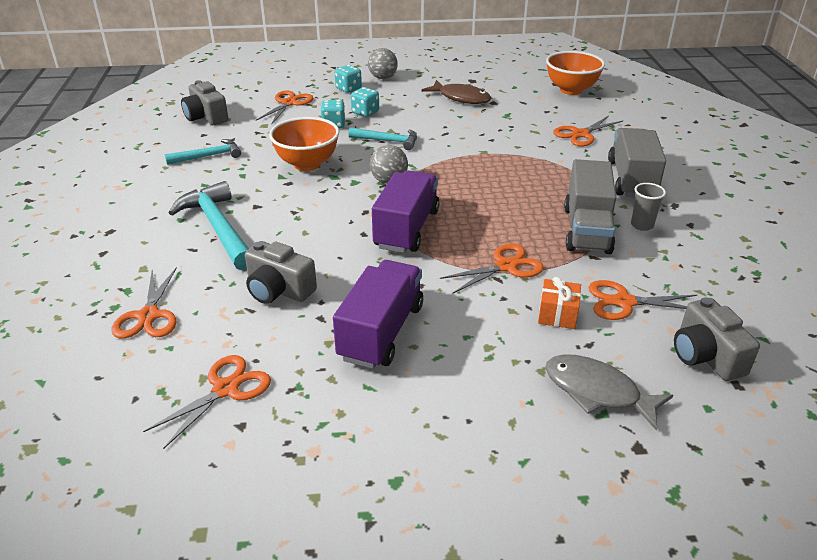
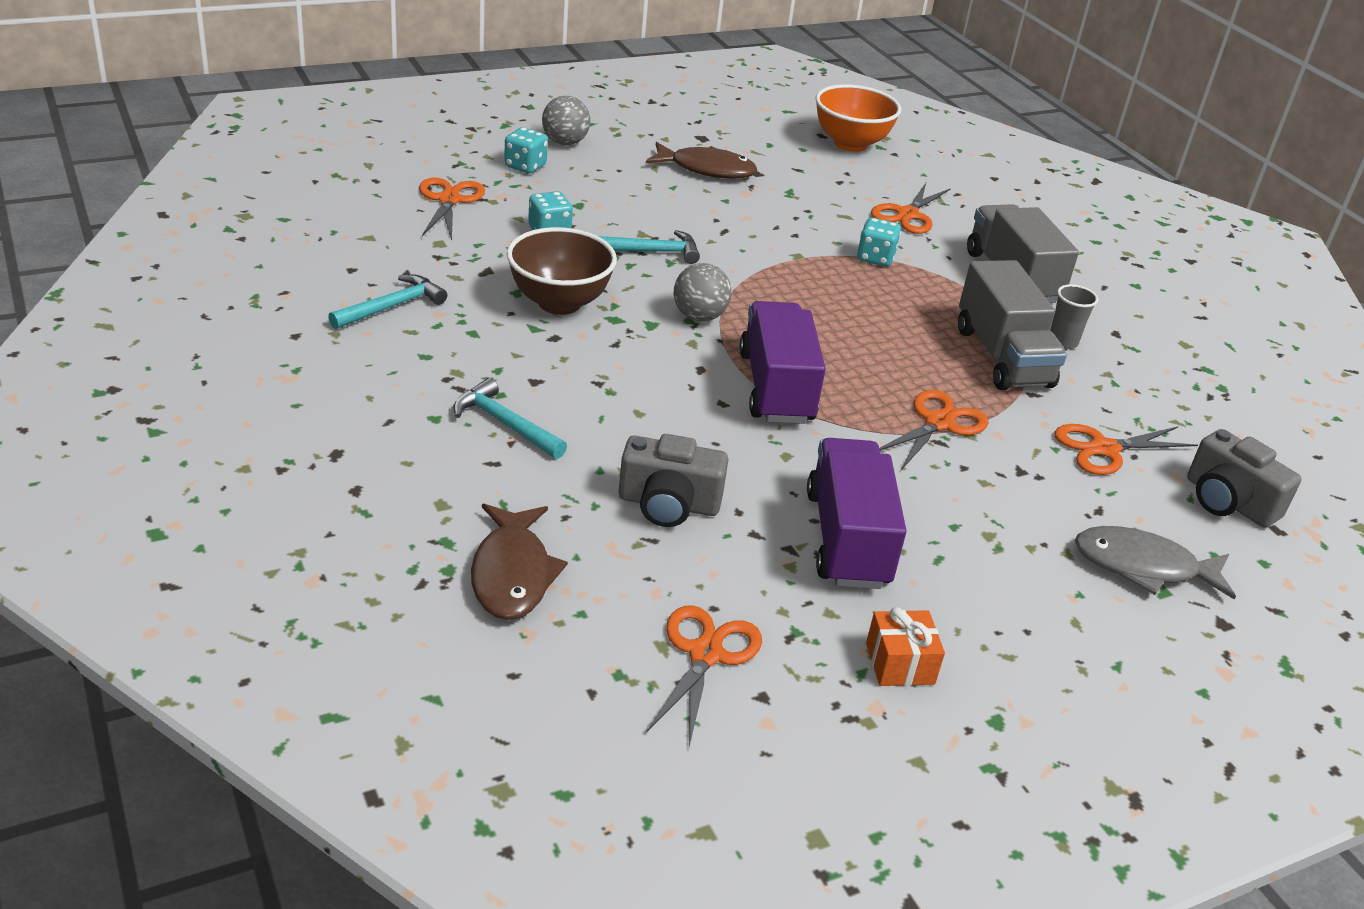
camera: 25 degrees left, 0 degrees up
(148, 316) = (512, 574): orange scissors -> brown fish
(206, 117) = (330, 237): grey camera -> none
(218, 228) = (505, 424): turquoise hammer -> turquoise hammer, size x0.60
(307, 164) = (559, 303): orange bowl -> brown bowl
(365, 112) = (582, 206): turquoise dice -> turquoise dice (875, 258)
(557, 314) = (1040, 478): orange gift -> orange gift (900, 663)

